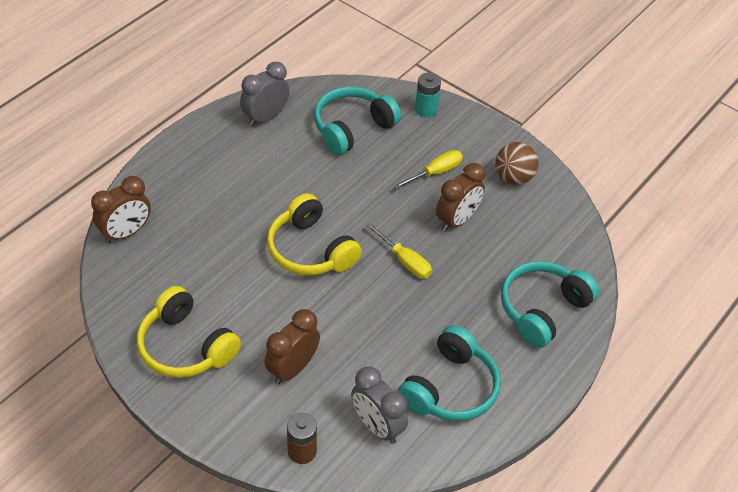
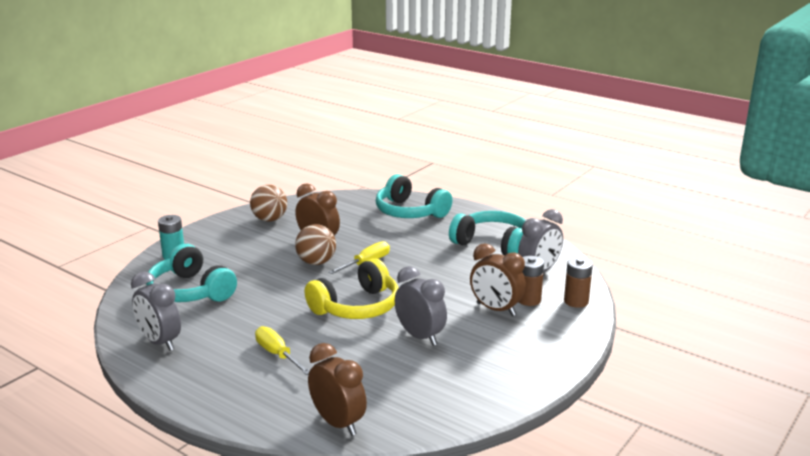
camera: 90 degrees left, 25 degrees down
(186, 346) = (488, 367): yellow headphones -> none
(248, 297) = (420, 336): none -> grey clock
(310, 403) = (528, 300): none -> brown battery
(407, 218) = (316, 262): none -> brown ball
(435, 172) = (259, 251): yellow screwdriver -> yellow screwdriver (277, 354)

